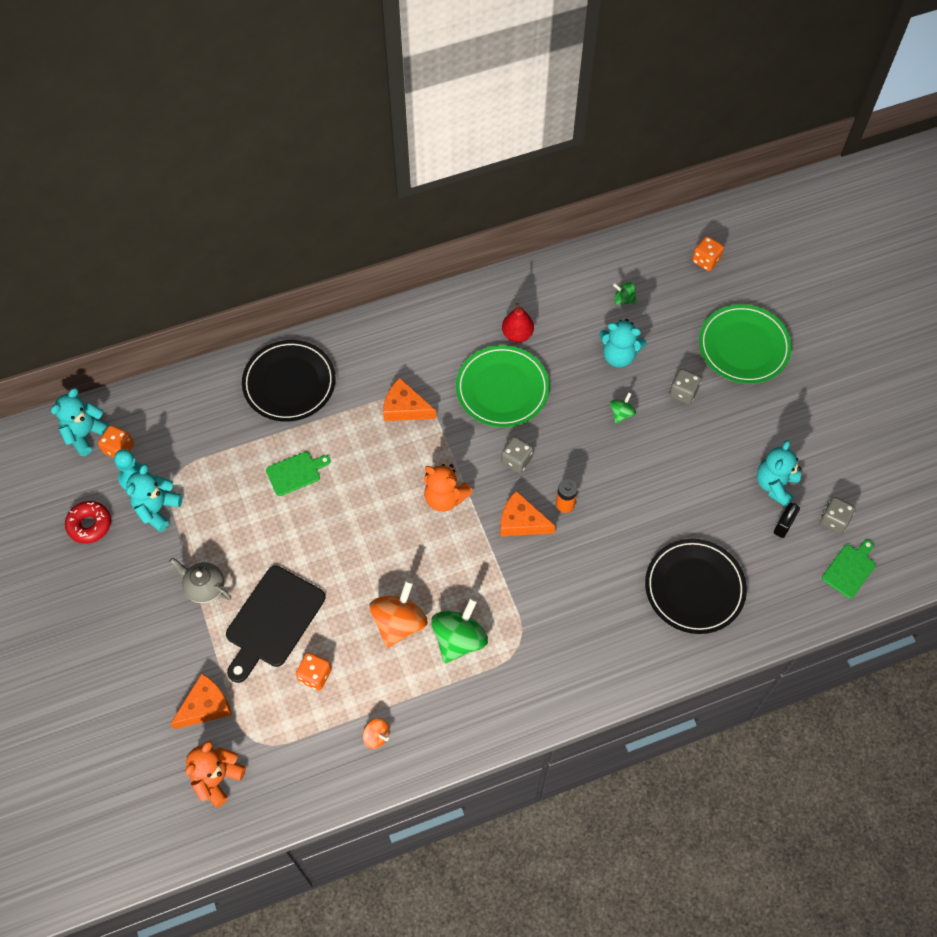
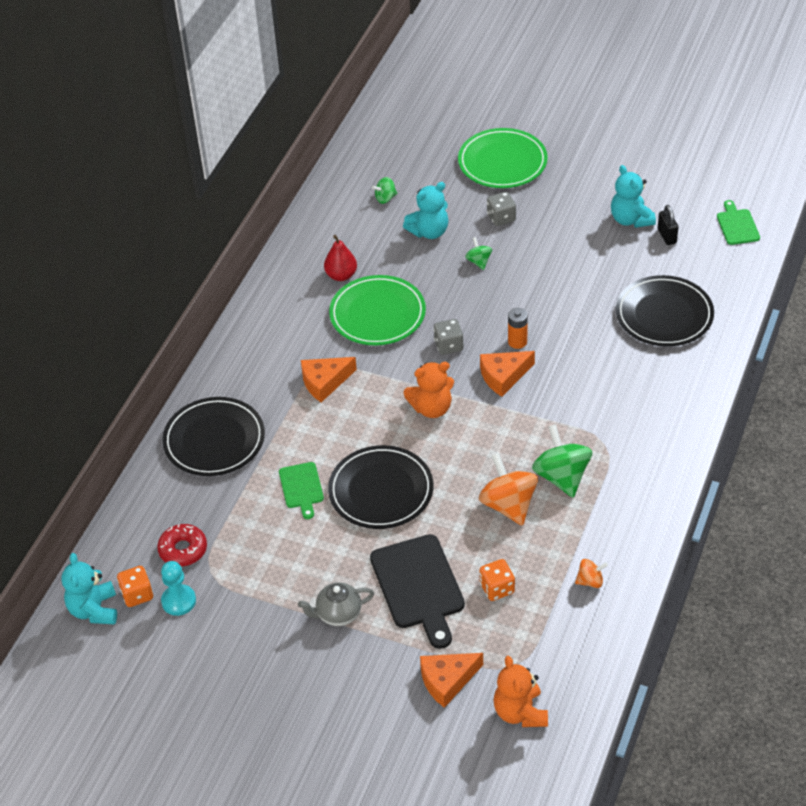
camera: 45 degrees left, 15 degrees down
(89, 525) = (187, 661): red donut -> red donut (183, 550)
(157, 509) = (227, 602): turquoise teddy bear -> none
(205, 706) = (447, 681): orange cheese -> orange cheese turned 120 degrees counterclockwise
(295, 473) = (301, 488): green cutting board -> green cutting board turned 150 degrees clockwise
(337, 526) = (381, 491): none -> black plate
(705, 260) = (408, 135): orange dice -> none
(834, 520) = (691, 208): grey dice -> none

